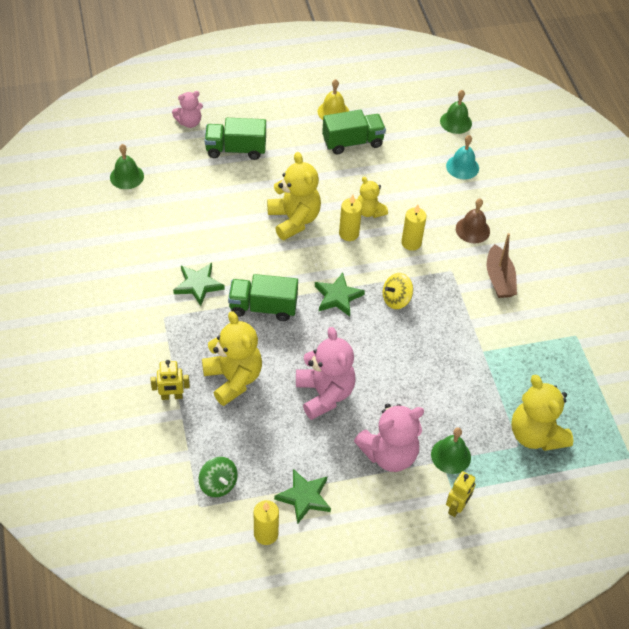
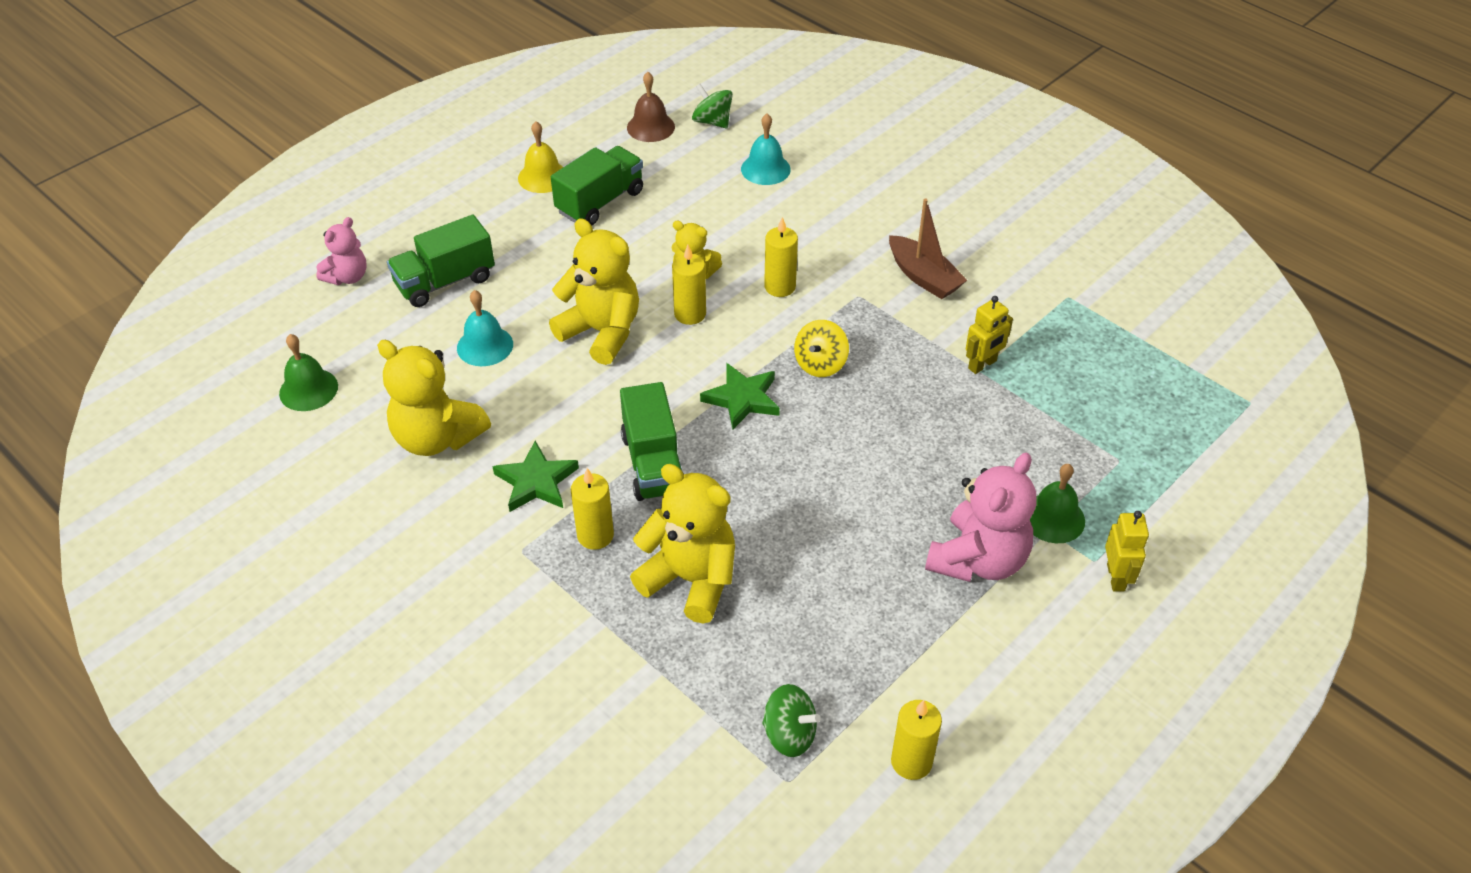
camera: 30 degrees left, 5 degrees down
(172, 396) = (622, 652): yellow robot -> yellow robot (982, 365)
(205, 329) = (595, 535): none -> yellow candle
(228, 197) = (485, 346): none -> turquoise bell
(263, 307) = (653, 463): green truck -> green truck turned 75 degrees counterclockwise
(304, 497) = (919, 681): green star -> none
(324, 394) = (830, 530): pink teddy bear -> none
(456, 122) = (712, 121): green bell -> green spinning top
(472, 230) = (841, 235): brown bell -> brown bell (650, 127)
(535, 435) = (1127, 436): yellow teddy bear -> yellow teddy bear (437, 437)

